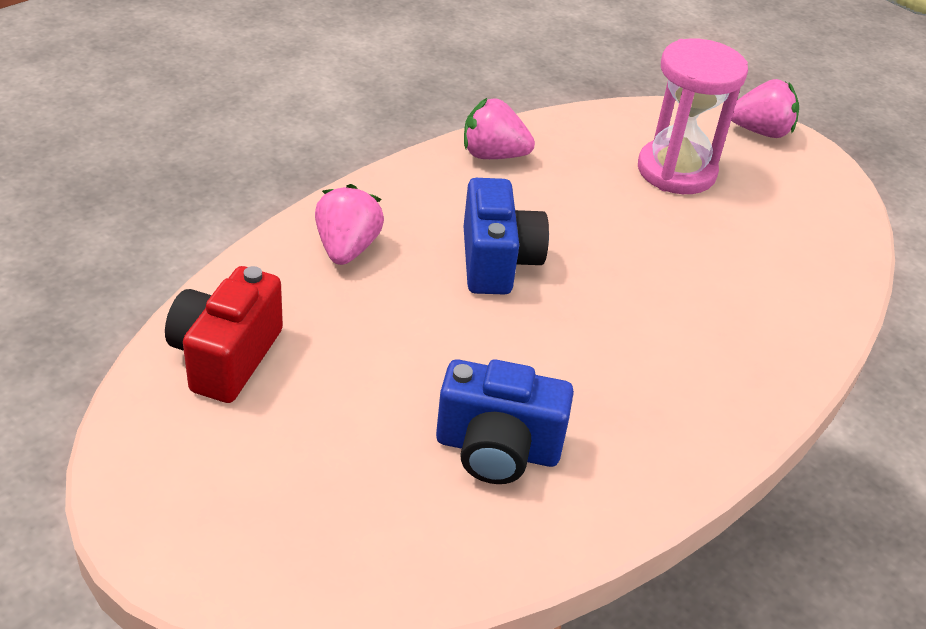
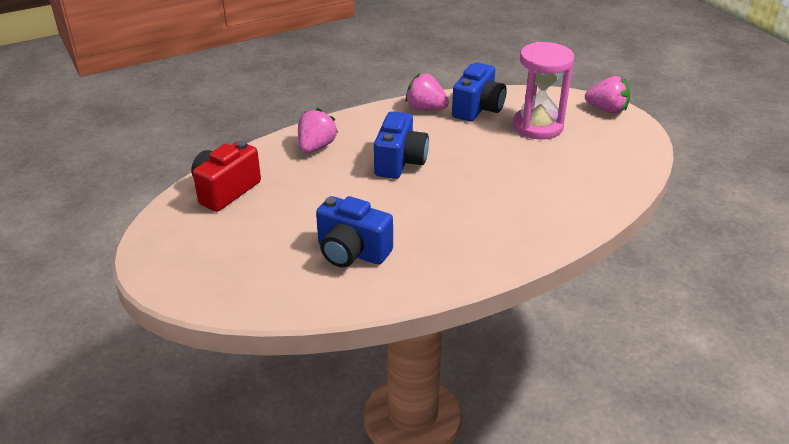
camera: 20 degrees right, 5 degrees down
(573, 148) = (478, 109): none -> blue camera

